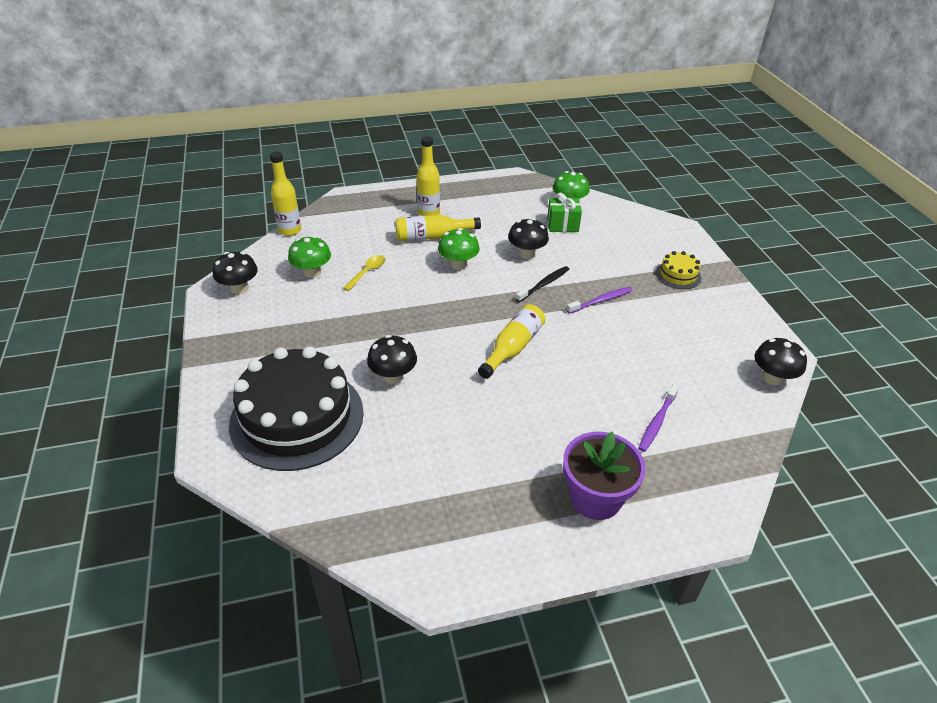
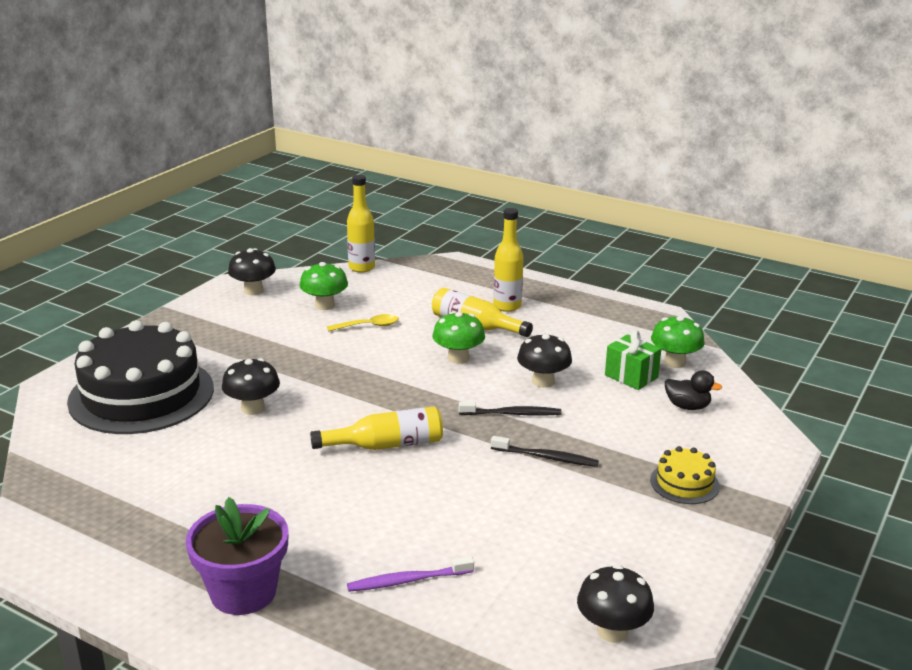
camera: 45 degrees right, 15 degrees down
(601, 301) = (546, 457): purple toothbrush -> black toothbrush
(614, 229) = (687, 406): none -> black duck

